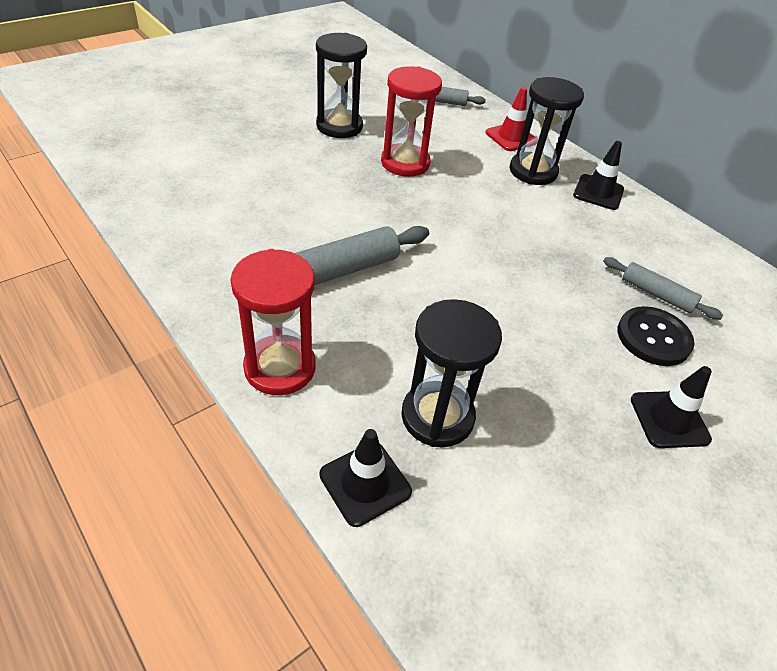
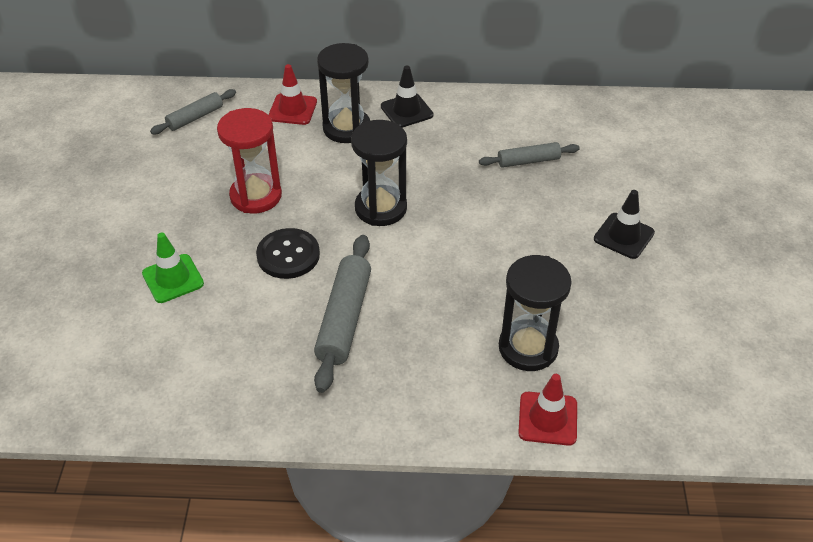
camera: 45 degrees left, 0 degrees up
(280, 368) = (411, 410): red hourglass -> none
(281, 165) = (173, 279): none -> green traffic cone
(339, 126) = (158, 206): black hourglass -> black hourglass (380, 208)
(365, 483) = (547, 418): black traffic cone -> red traffic cone
(653, 338) = (560, 192): black button -> black button (288, 255)

